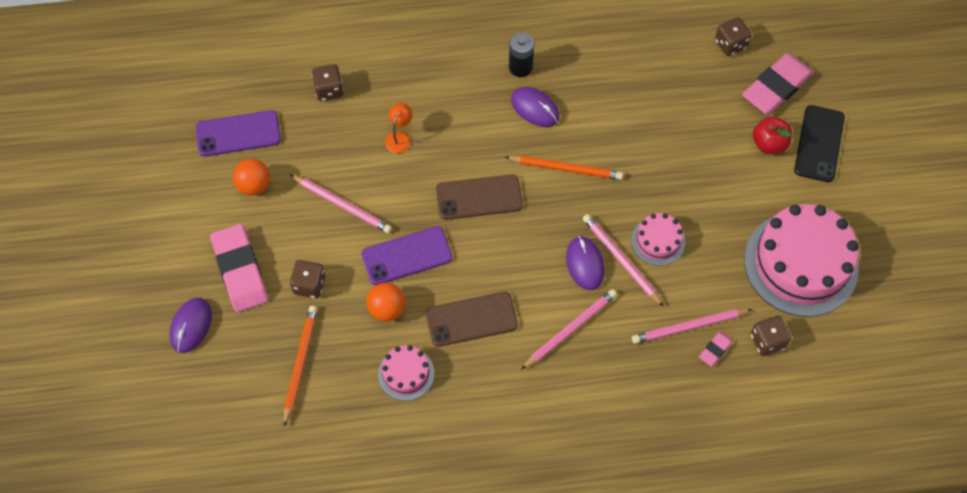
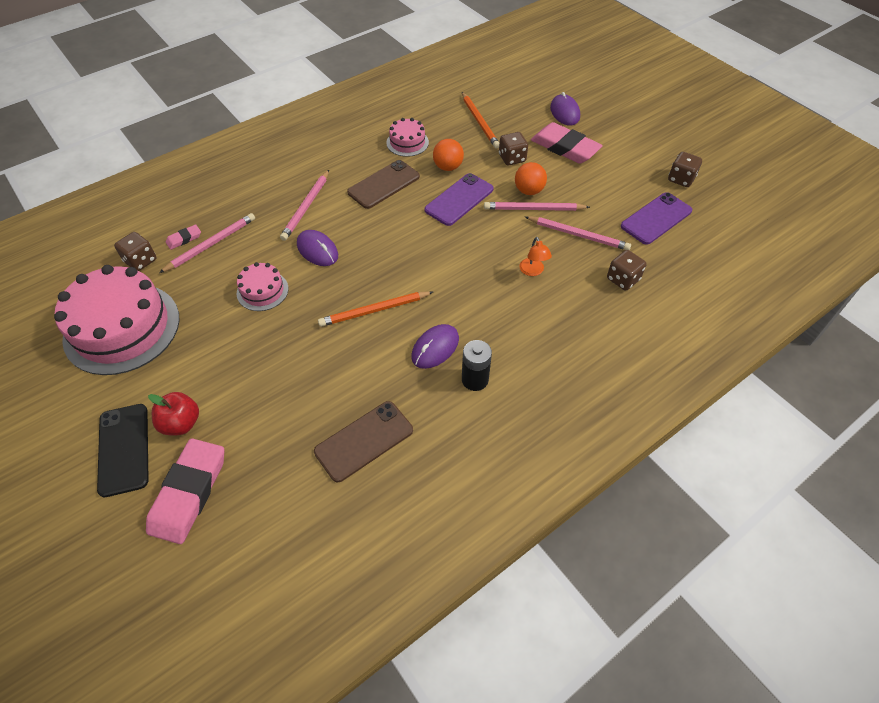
camera: 150 degrees right, 10 degrees down
(254, 185) = (608, 194): orange ball -> orange ball (529, 191)
(479, 197) = (434, 258): brown phone -> brown phone (364, 441)
(535, 108) = (435, 348): purple mouse -> purple mouse turned 60 degrees counterclockwise
(621, 260) = (288, 264): pink pencil -> pink pencil (578, 235)
(715, 349) = (184, 239): pink eraser -> pink eraser turned 45 degrees clockwise
(730, 44) = (261, 520): brown dice -> brown dice (681, 179)

